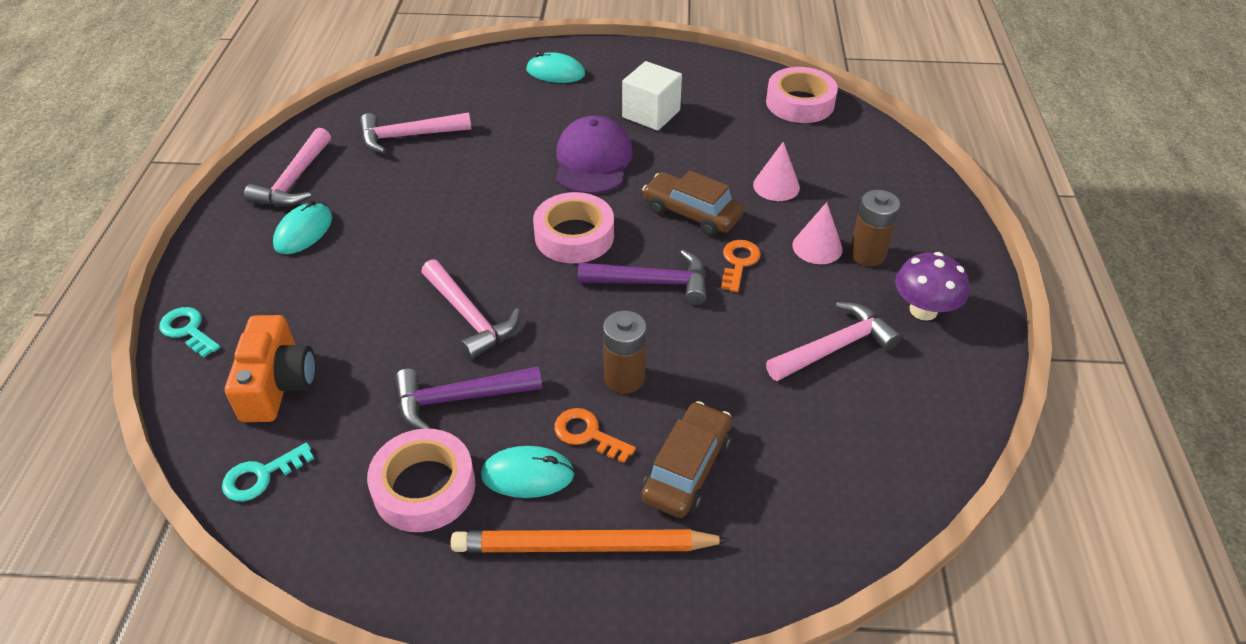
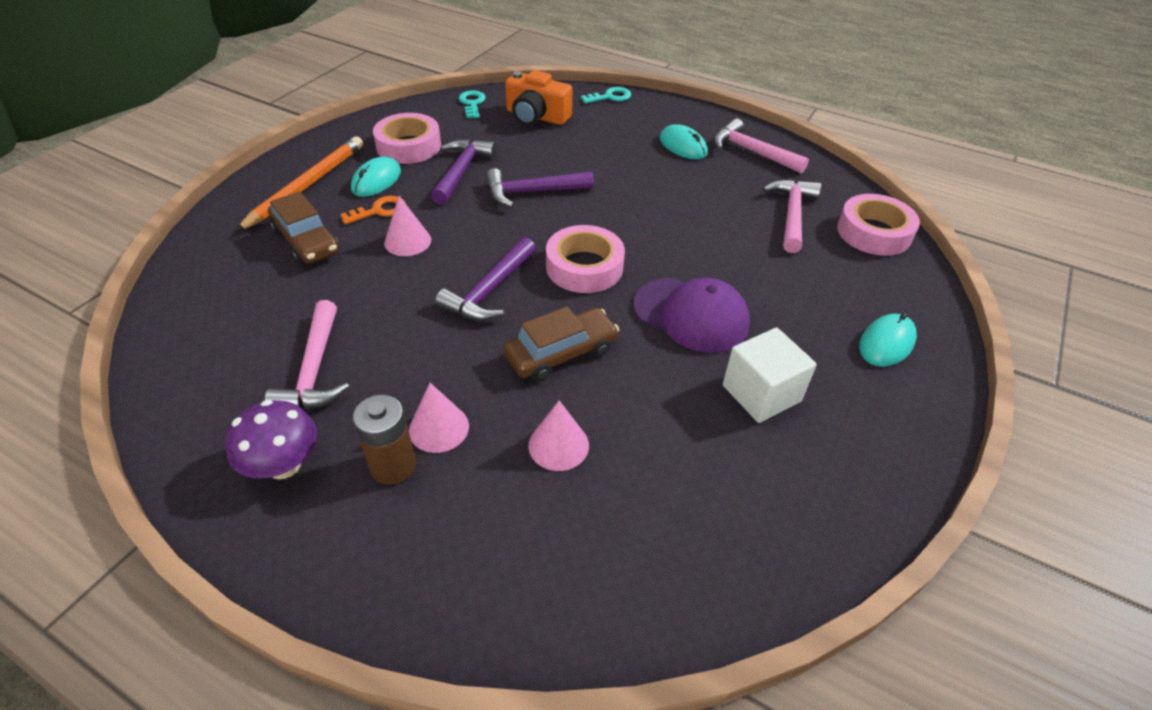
camera: 115 degrees right, 0 degrees up
(469, 317) = (532, 192): pink hammer -> purple hammer
(624, 378) = (407, 241): brown battery -> pink cone
(739, 262) = (468, 356): orange key -> none
(800, 103) = (722, 573): pink tape -> pink tape (874, 232)

